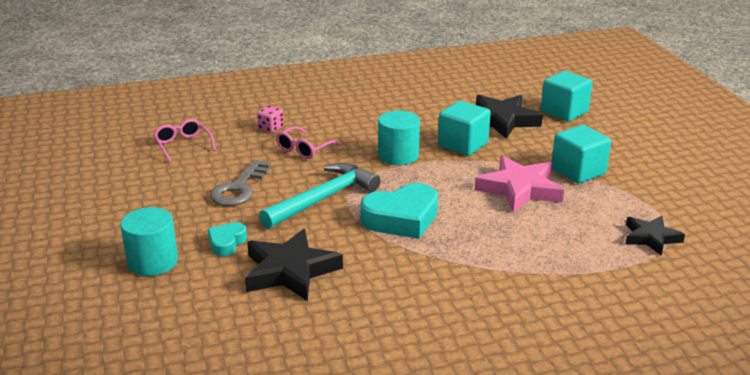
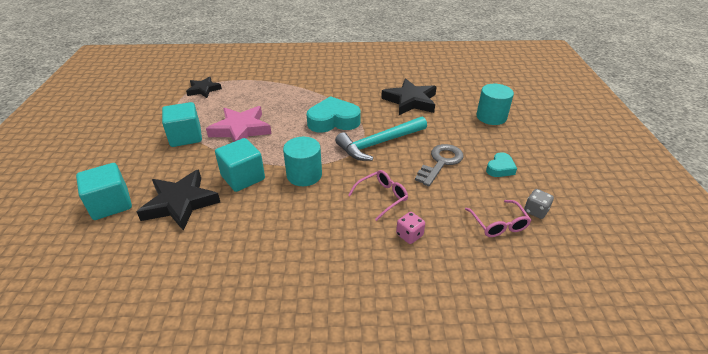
camera: 165 degrees left, 10 degrees up
(139, 159) = (535, 211): none -> grey dice
(227, 243) = (447, 122): turquoise heart -> turquoise heart (500, 168)

